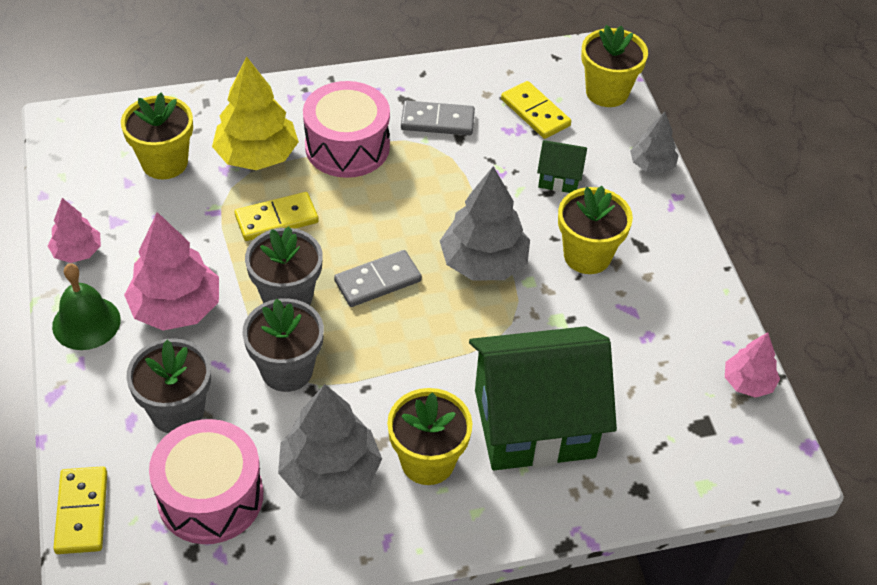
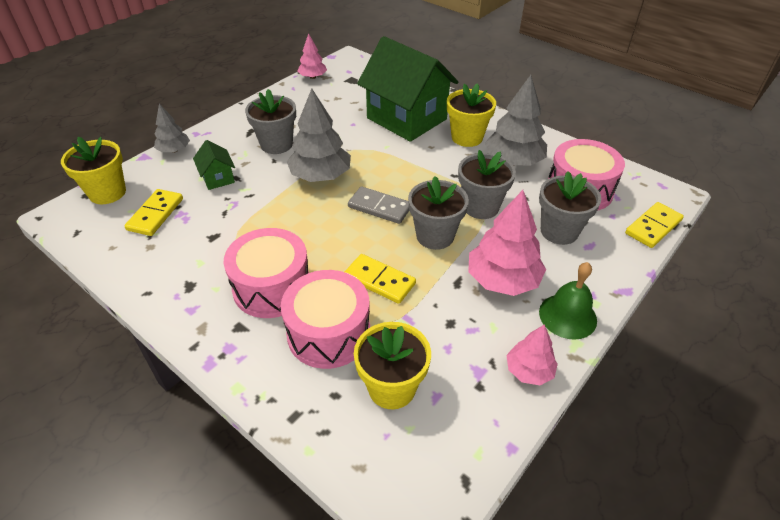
camera: 125 degrees left, 5 degrees down
(256, 156) = (329, 333): yellow tree -> pink drum
(437, 121) = (203, 255): grey domino -> none
(587, 255) = (276, 144): yellow flower pot -> grey flower pot

